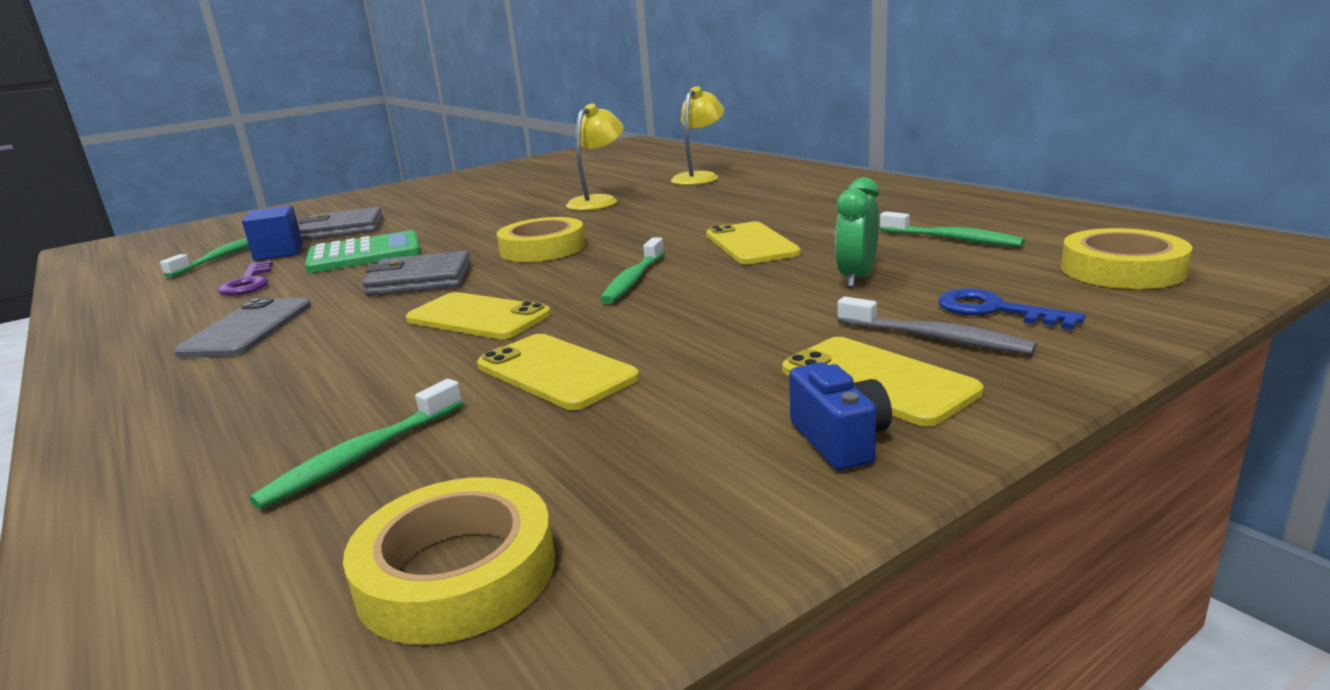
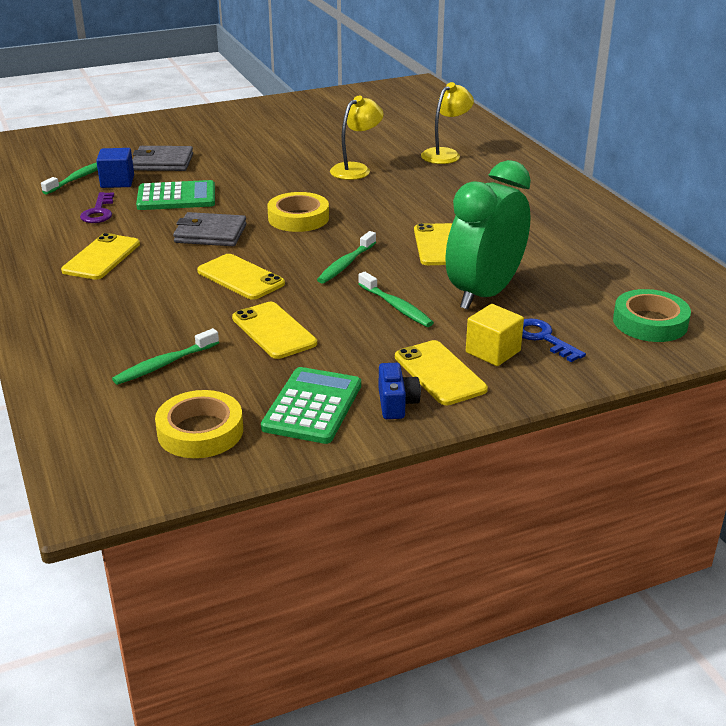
camera: 10 degrees right, 10 degrees up
(247, 329) = (101, 257): grey phone -> yellow phone
(681, 475) = (312, 406): none -> green calculator
(856, 278) = (484, 293): green clock -> green clock, size x2.05
(936, 338) = (493, 352): grey toothbrush -> yellow cube
(952, 239) = (573, 270): green toothbrush -> green toothbrush (396, 307)
(1122, 270) = (650, 322): yellow tape -> green tape

